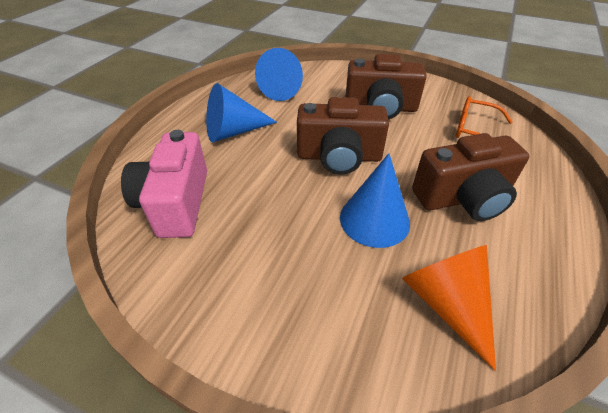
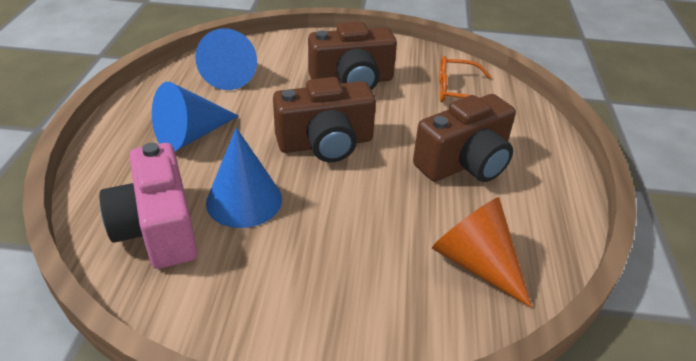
camera: 20 degrees left, 5 degrees down
(374, 219) = (385, 201): blue cone -> blue cone (244, 200)

